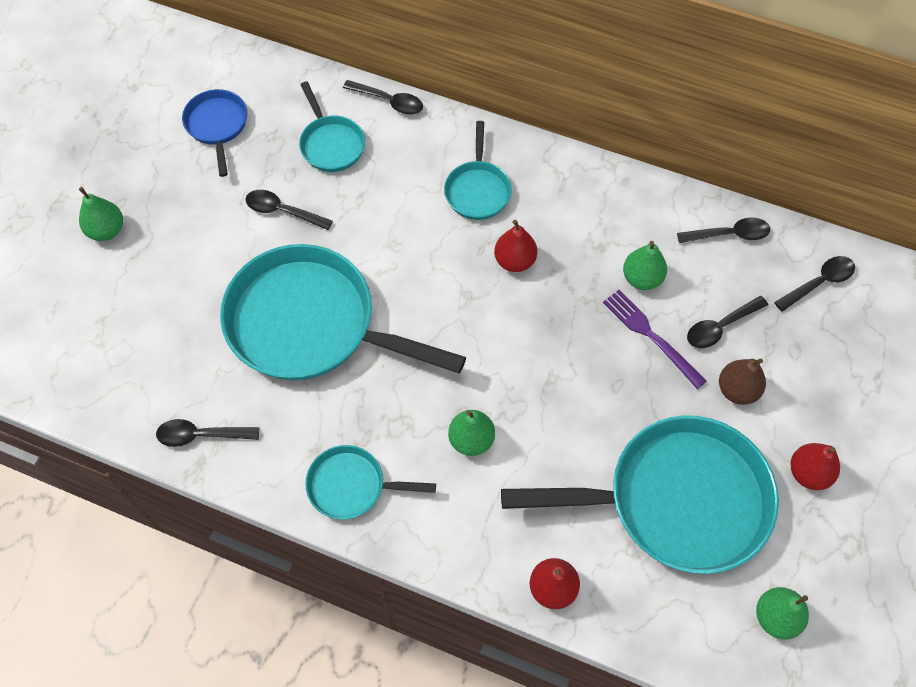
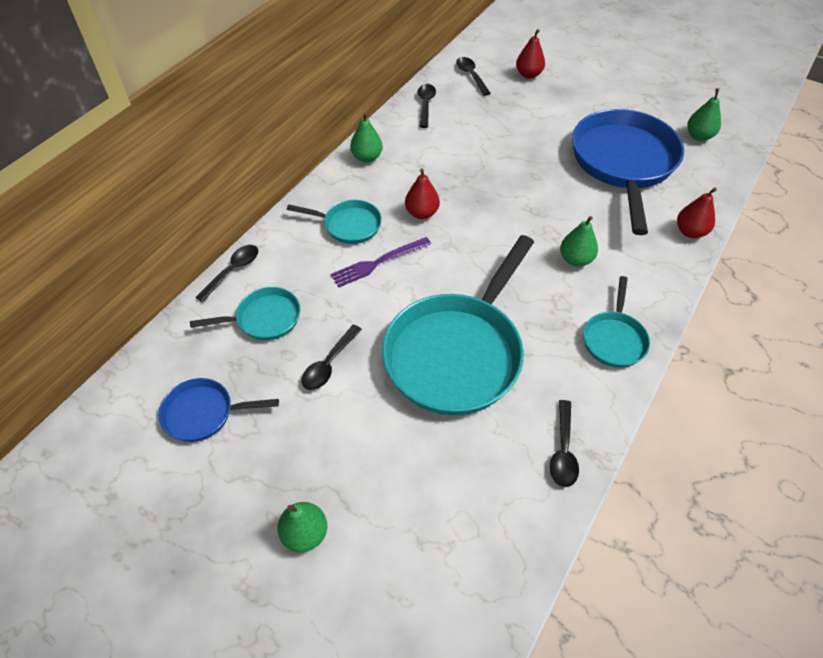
camera: 80 degrees left, 10 degrees down
(642, 278) = (452, 150): green pear -> green pear (367, 157)
(651, 336) = (499, 153): purple fork -> purple fork (378, 262)
(676, 500) = (623, 163): turquoise pan -> blue pan
(720, 327) = (497, 121): black spoon -> none
(737, 390) = (545, 123): brown pear -> none
(808, 473) = (604, 106): red pear -> red pear (528, 74)

